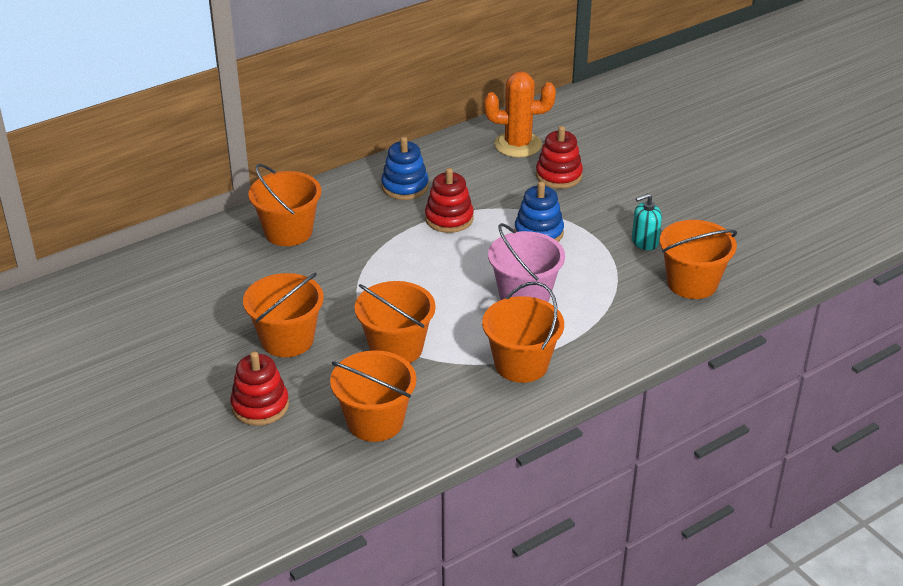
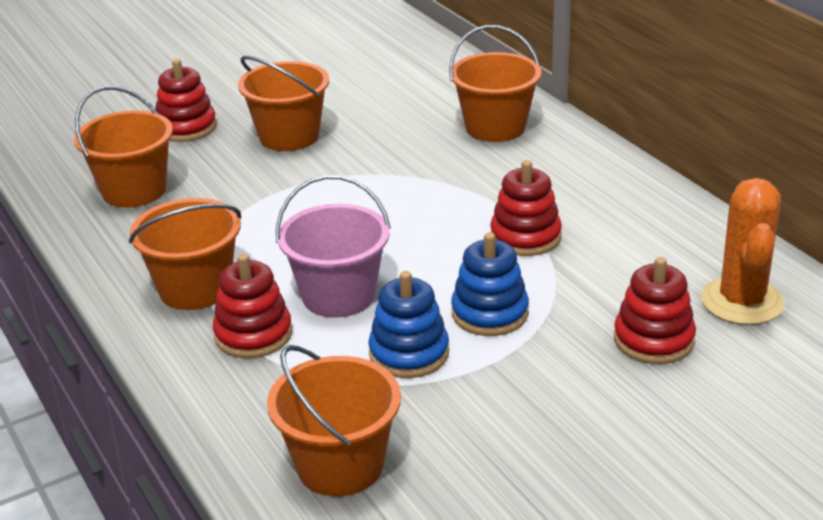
camera: 95 degrees right, 5 degrees down
(396, 348) = (255, 201): orange bucket -> none
(405, 187) = (604, 202): blue stacking toy -> blue stacking toy (409, 353)
(573, 329) = (253, 335): none -> red stacking toy
(644, 242) = (460, 421): turquoise soap dispenser -> none

